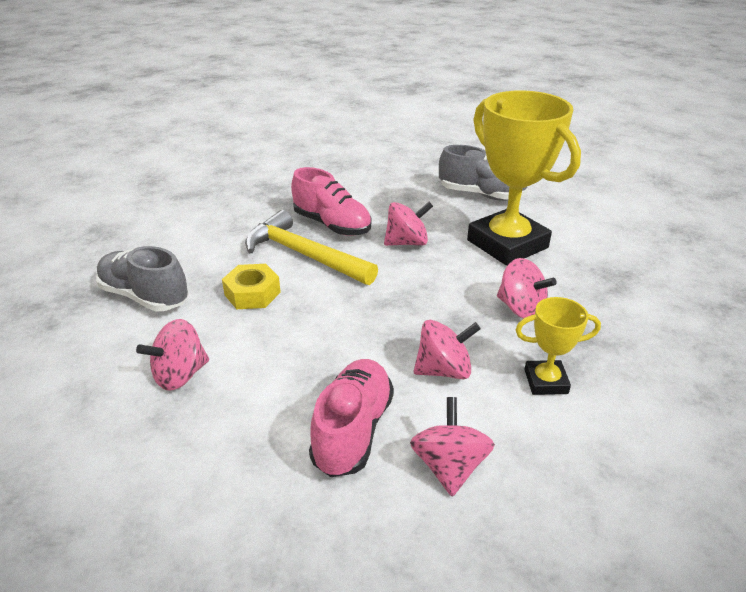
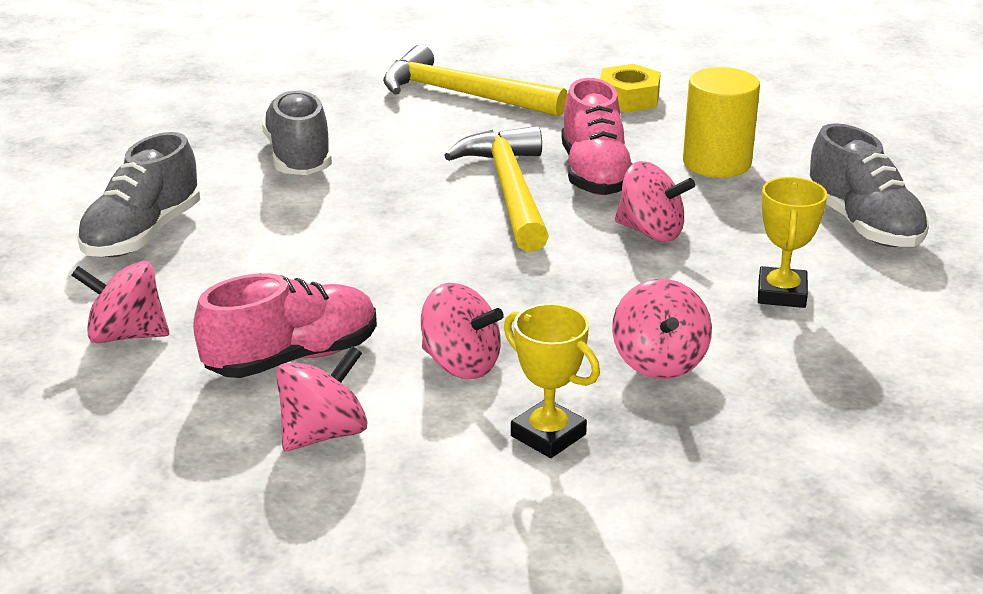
camera: 45 degrees right, 5 degrees down
(113, 410) = (143, 235): none -> grey shoe
(180, 375) = (228, 237): pink spinning top -> pink spinning top (127, 335)
(188, 211) = (462, 94): none -> yellow hammer
(252, 293) = (396, 202): yellow nut -> yellow nut (628, 98)
(377, 193) = (716, 163): none -> yellow cylinder
(507, 244) = (781, 293): yellow trophy -> yellow trophy, size x0.47

